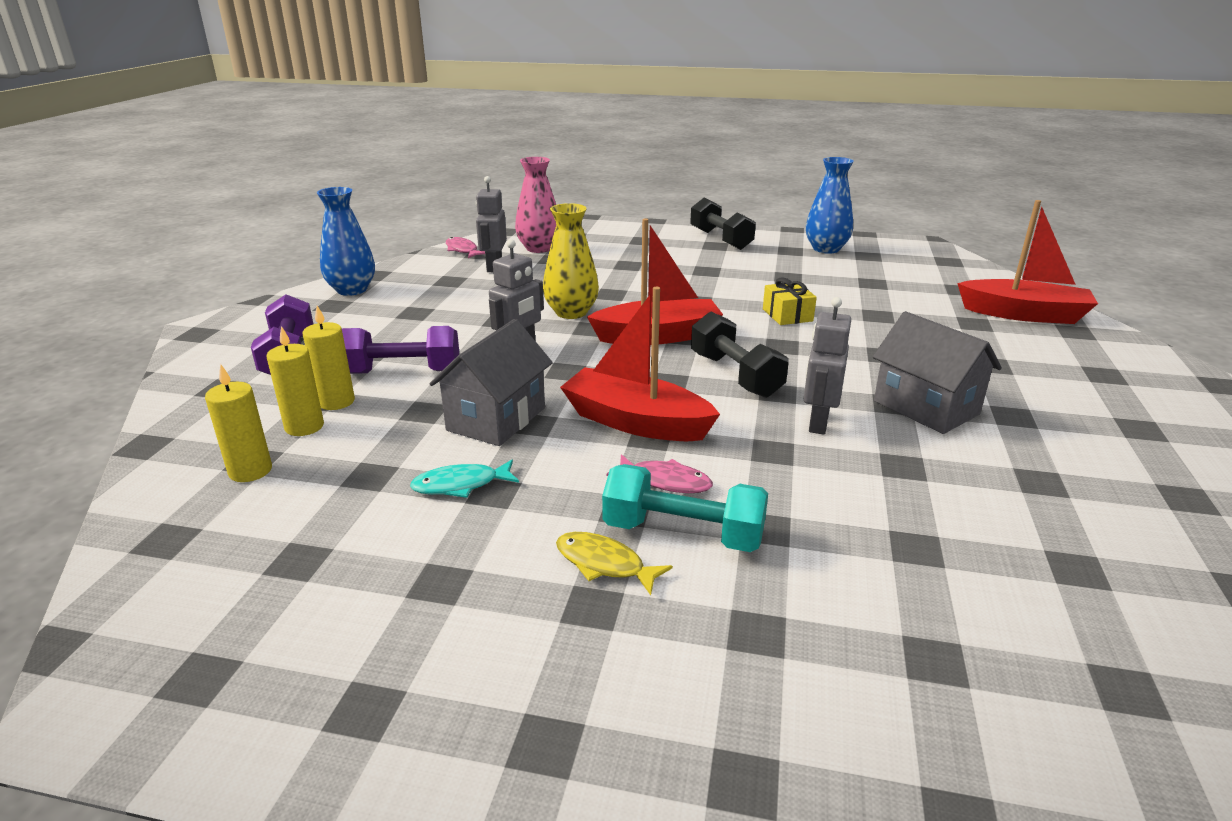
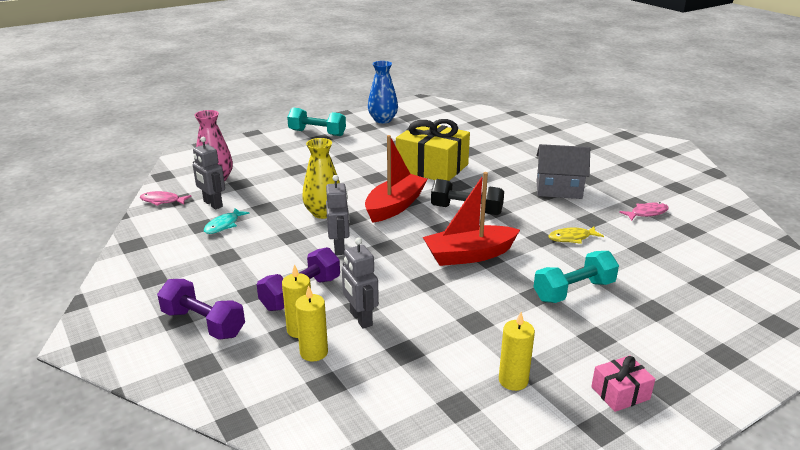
camera: 45 degrees left, 0 degrees up
(250, 471) = (338, 390): yellow candle -> yellow candle (513, 380)
(352, 290) = (142, 262): blue vase -> none
(461, 485) = (456, 328): turquoise fish -> turquoise fish (224, 225)
(476, 691) = (620, 393): none -> pink gift
(496, 419) = (406, 289): grey house -> none
(604, 564) = (571, 320): yellow fish -> yellow fish (572, 238)
(665, 481) = (529, 274): pink fish -> pink fish (646, 213)
(720, 239) = (317, 133): black dumbbell -> turquoise dumbbell
(787, 315) = (432, 167): yellow gift -> yellow gift, size x2.16
(818, 422) = (535, 216): grey robot -> grey robot (360, 319)
(1024, 314) = (521, 127): red boat -> none

